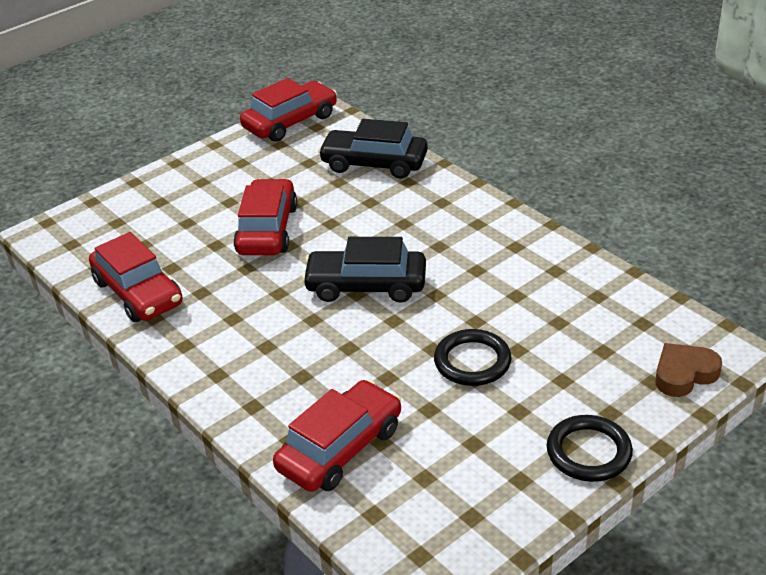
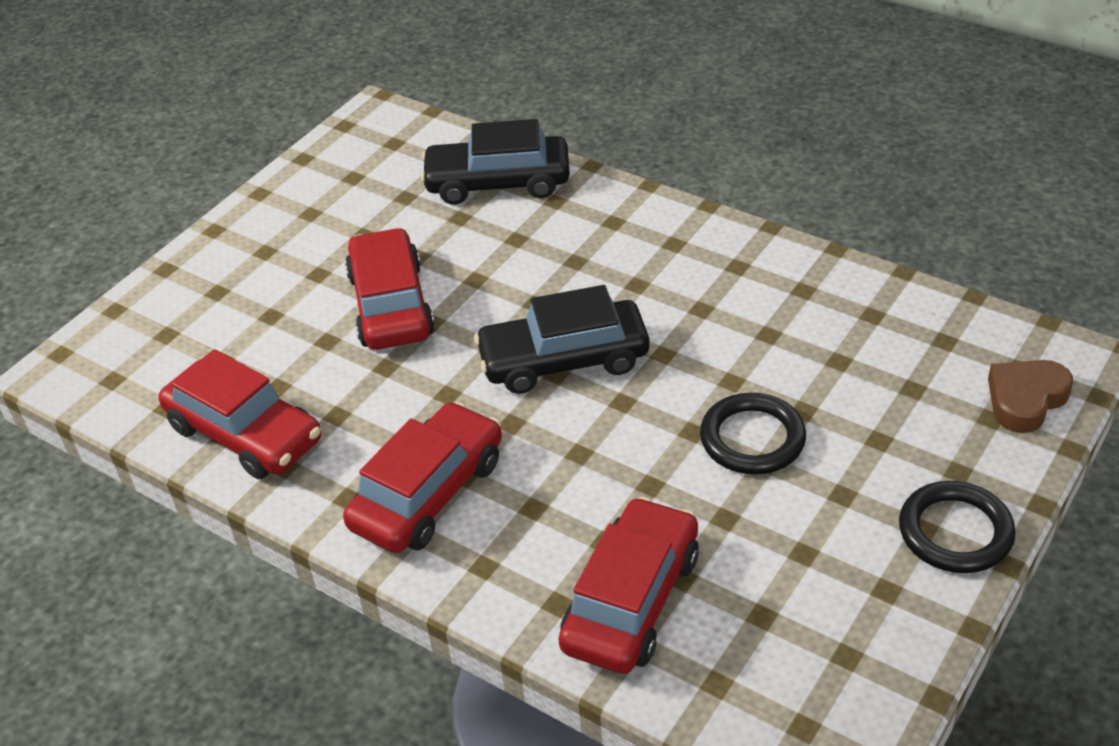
camera: 15 degrees left, 5 degrees up
(290, 122) = (354, 142): red car -> red car (428, 493)

